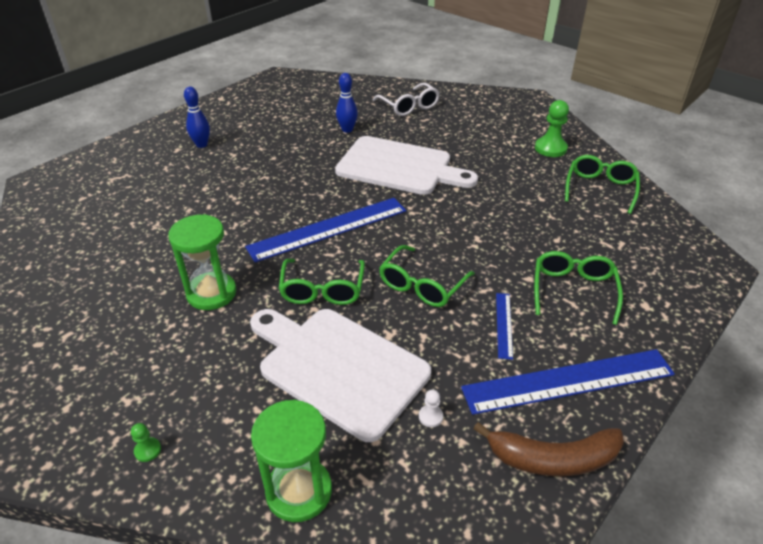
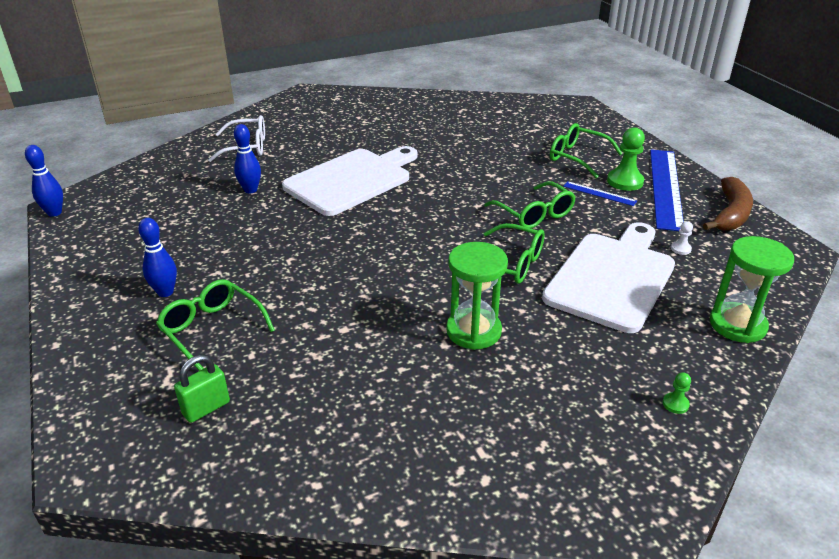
camera: 65 degrees left, 5 degrees down
(91, 201) = (206, 408): none -> green padlock
(268, 77) = (54, 213): none -> blue bowling pin
(328, 228) = (419, 240): blue ruler -> none
(338, 367) = (612, 277): white cutting board -> white cutting board turned 150 degrees clockwise
(550, 148) = (394, 109): green pawn -> green pawn (625, 181)
(600, 188) = (466, 110): green glasses -> green glasses (211, 329)

